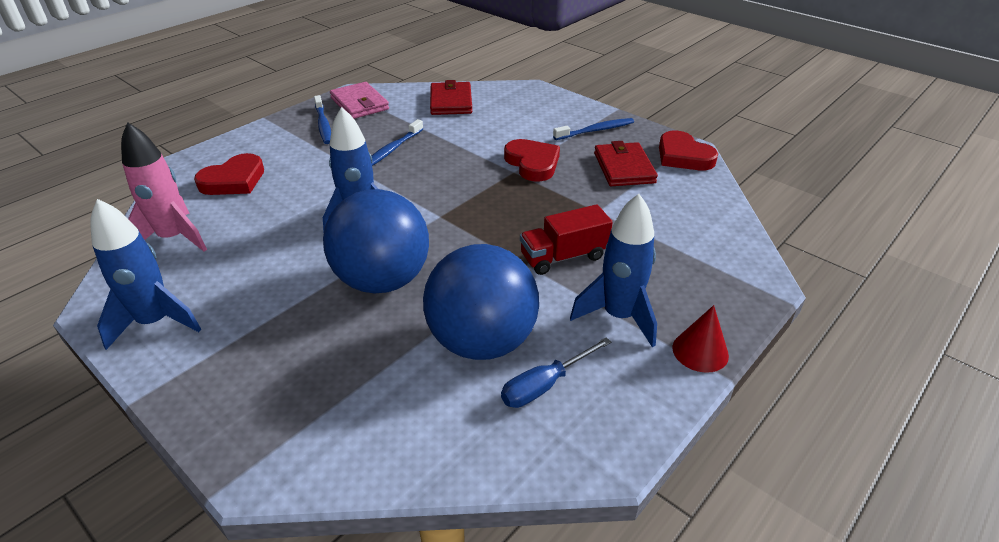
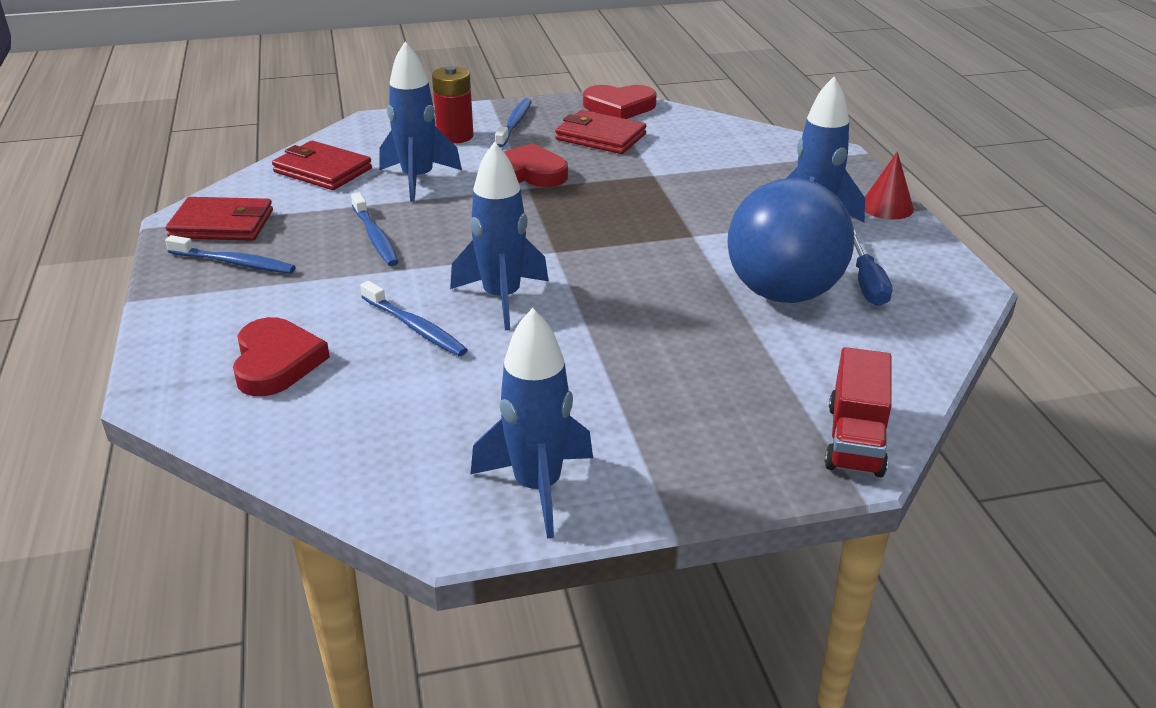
camera: 55 degrees left, 5 degrees down
(174, 238) = (359, 439): pink rocket -> none
(302, 206) = (415, 327): none -> blue toothbrush
(359, 104) = (222, 224): pink wallet -> red wallet
(382, 280) = (631, 316): blue ball -> none
(476, 132) = (418, 179): none -> blue rocket
(548, 119) = (455, 136): none -> red battery
(563, 257) = (704, 214): red truck -> red truck (855, 439)

